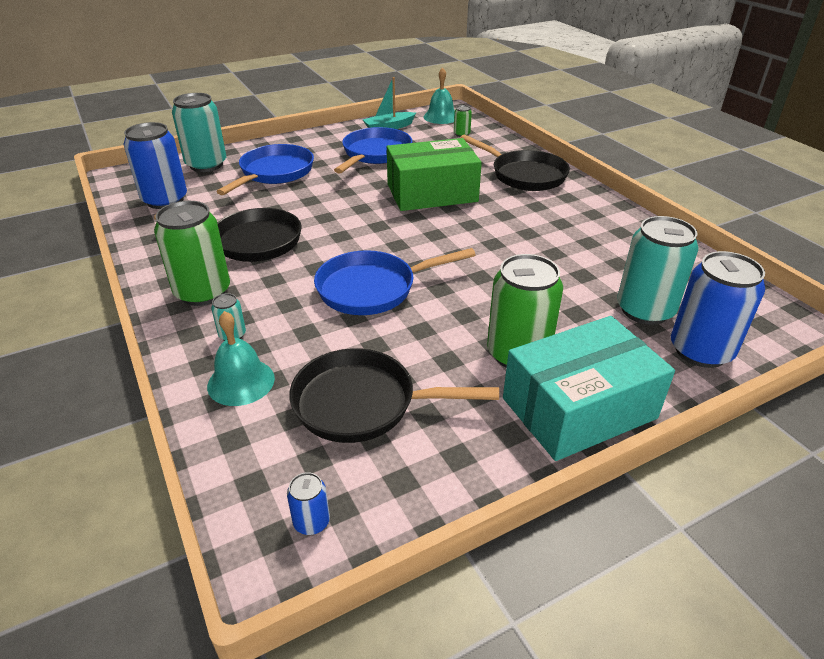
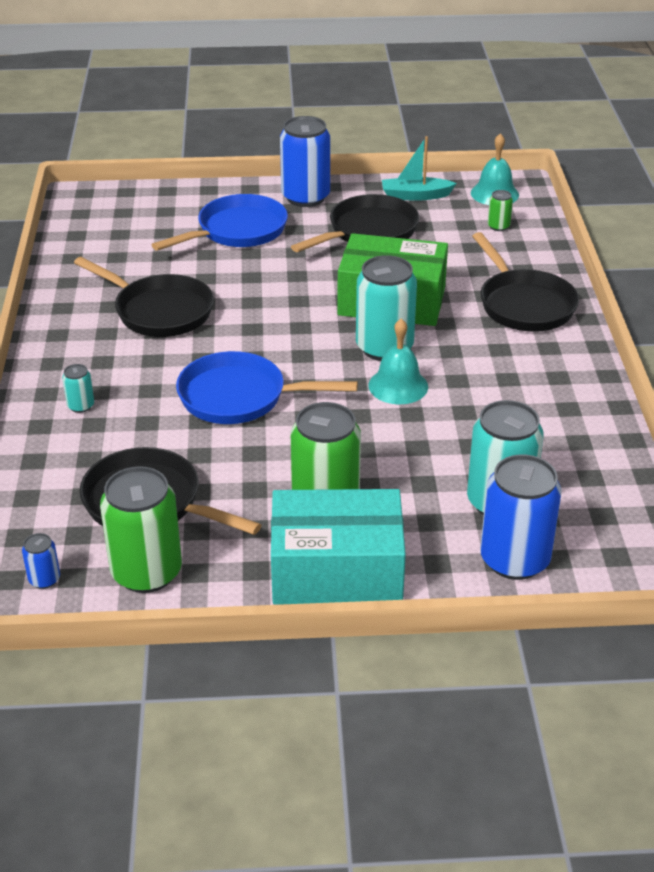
camera: 25 degrees right, 0 degrees up
(165, 200) = (105, 239): blue can -> blue can (305, 197)
(203, 292) = (80, 355): green can -> green can (146, 572)
(206, 165) = (172, 202): turquoise can -> turquoise can (384, 348)
(241, 382) = (61, 451): turquoise bell -> turquoise bell (398, 386)
(375, 154) = (368, 231): blue pan -> black pan

